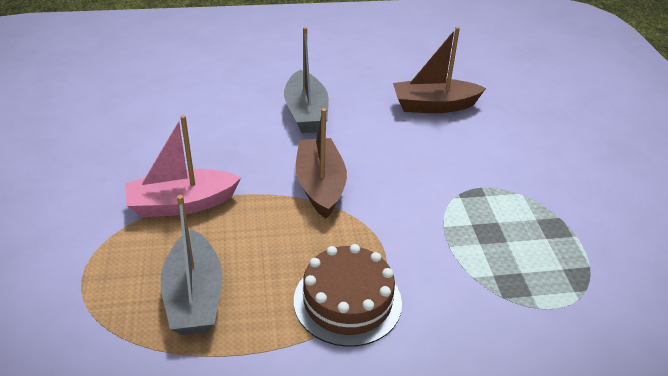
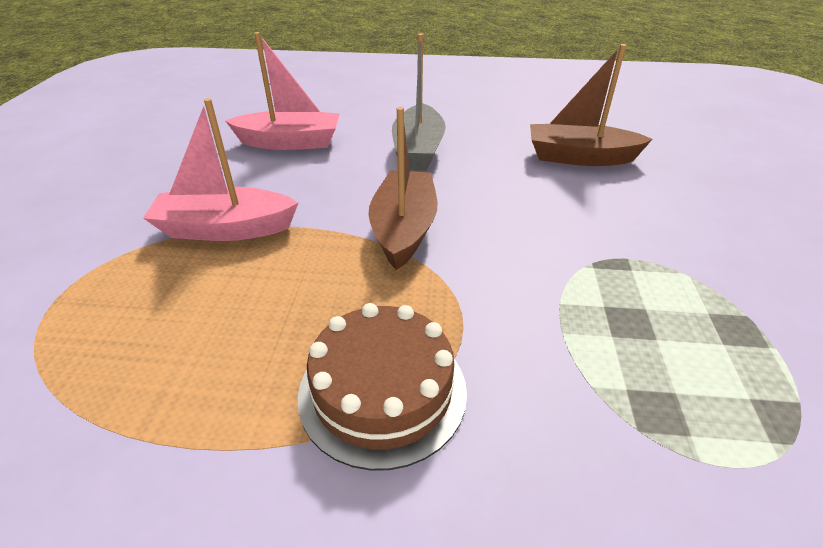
camera: 15 degrees right, 0 degrees up
(194, 117) = (290, 142): none -> pink boat
(194, 297) = (174, 347): grey boat -> none

